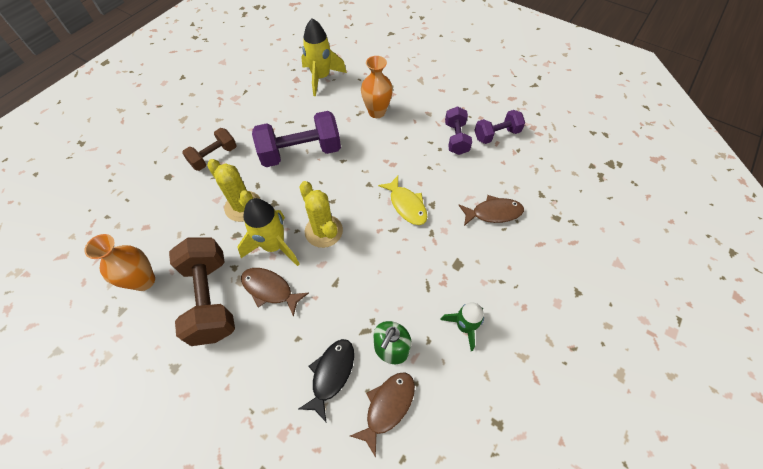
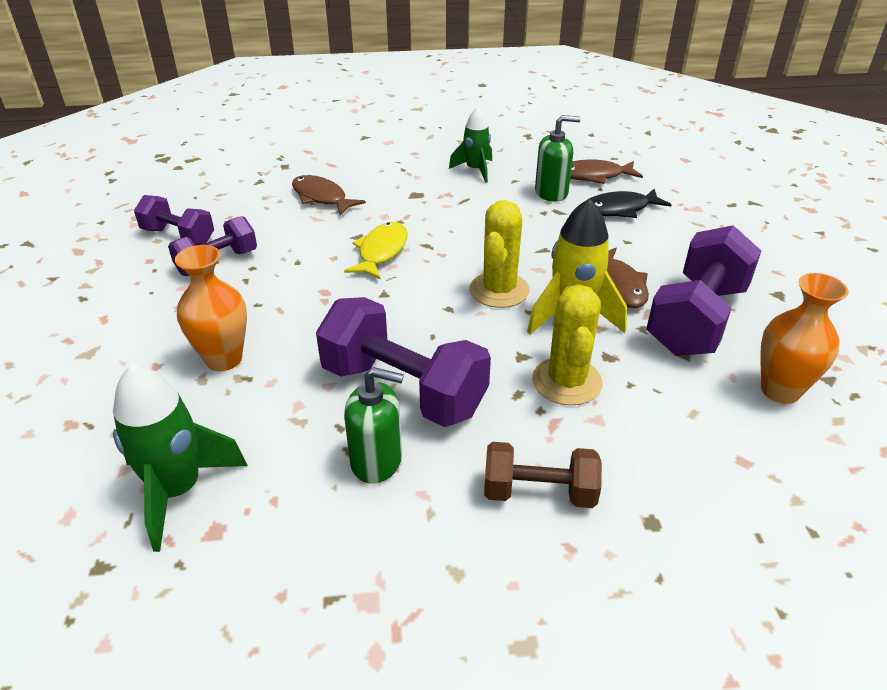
camera: 130 degrees left, 20 degrees down
(211, 298) = (696, 319): brown dumbbell -> purple dumbbell
(277, 126) = (377, 461): none -> green soap dispenser
(321, 78) = (178, 490): yellow rocket -> green rocket

